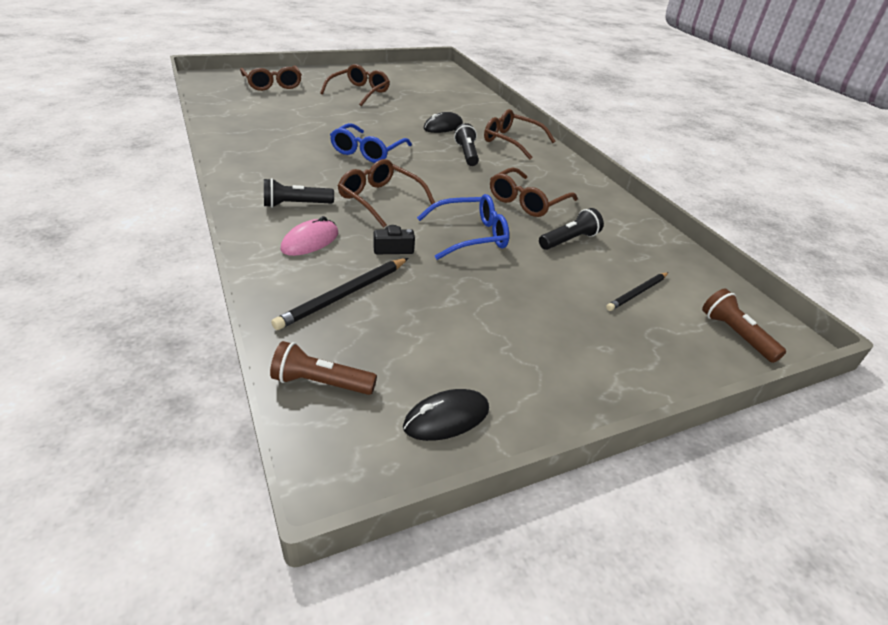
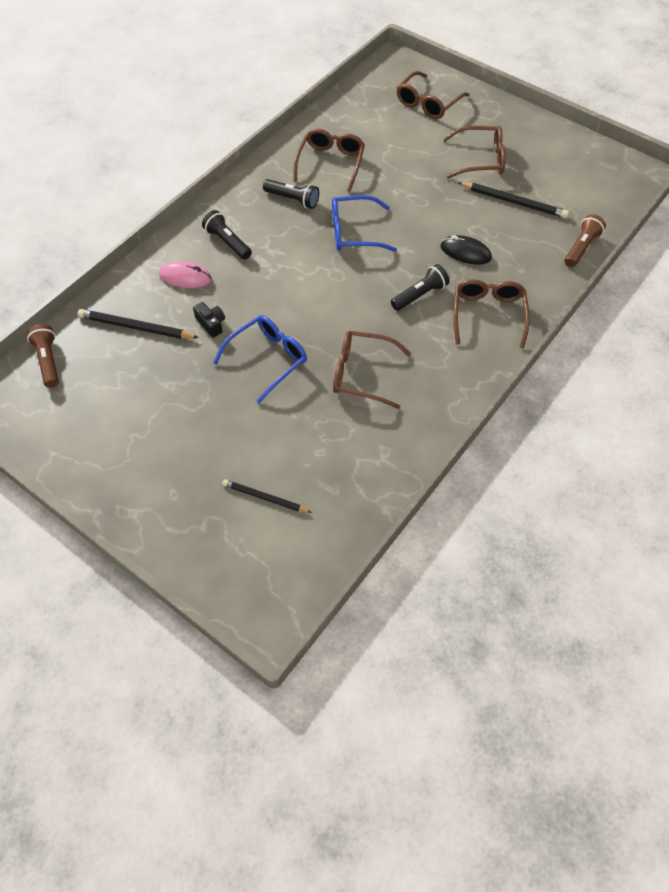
camera: 65 degrees right, 20 degrees up
(380, 199) = (277, 281): brown glasses -> brown glasses (330, 163)
(415, 99) = (514, 202): none -> black pencil
(446, 418) = (52, 431): black mouse -> none
(470, 236) = (267, 359): blue glasses -> blue glasses turned 90 degrees counterclockwise
(569, 240) = (315, 426): black flashlight -> black flashlight (293, 199)
(735, 335) = (251, 582): brown flashlight -> brown flashlight (581, 248)

